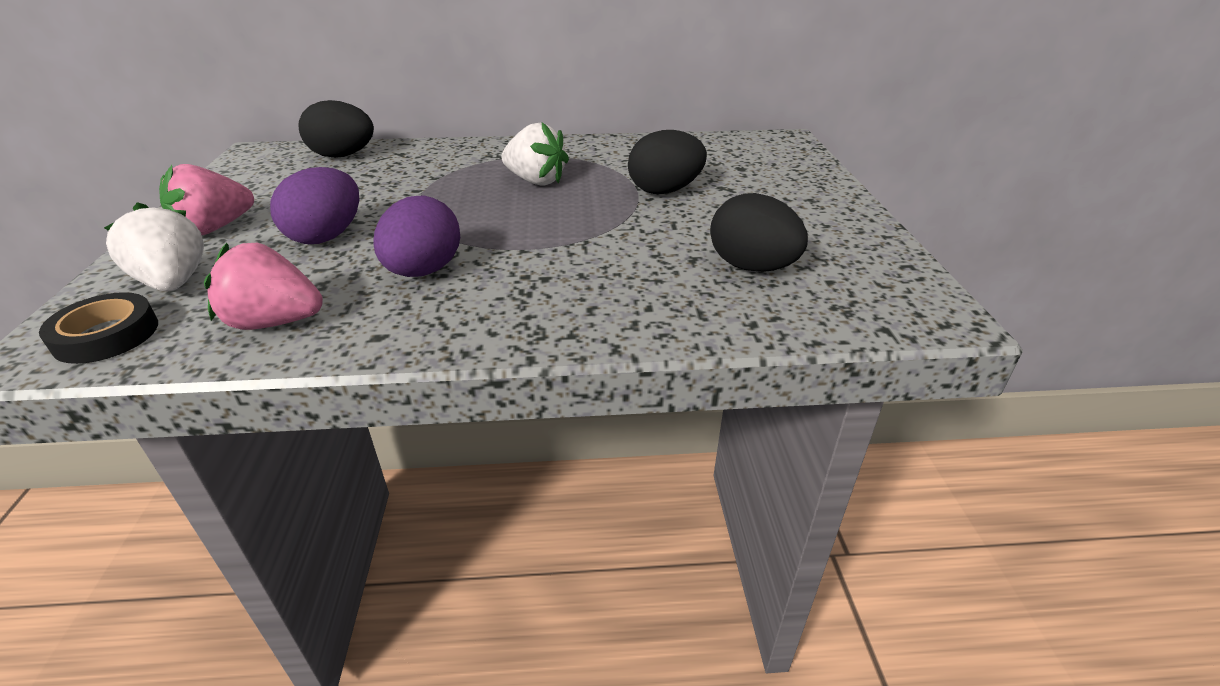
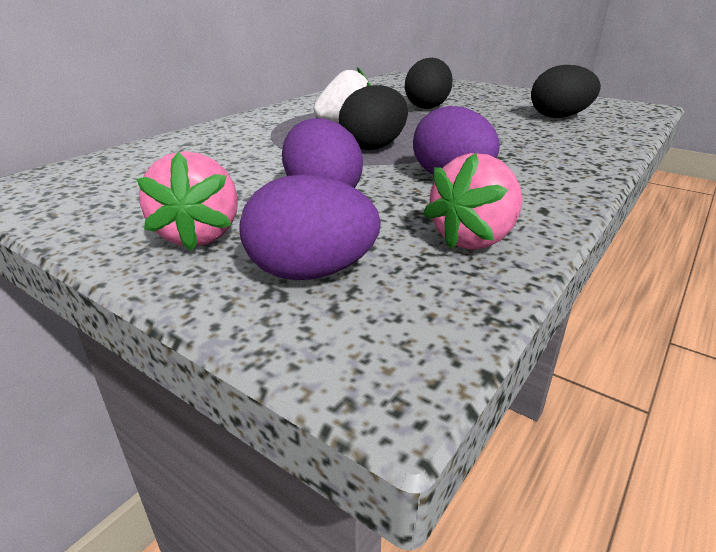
camera: 50 degrees left, 5 degrees down
(106, 335) = (397, 324): black tape -> none
(174, 282) = (311, 272): white strawberry -> purple egg
(343, 156) = (135, 160): black egg -> black egg (374, 147)

